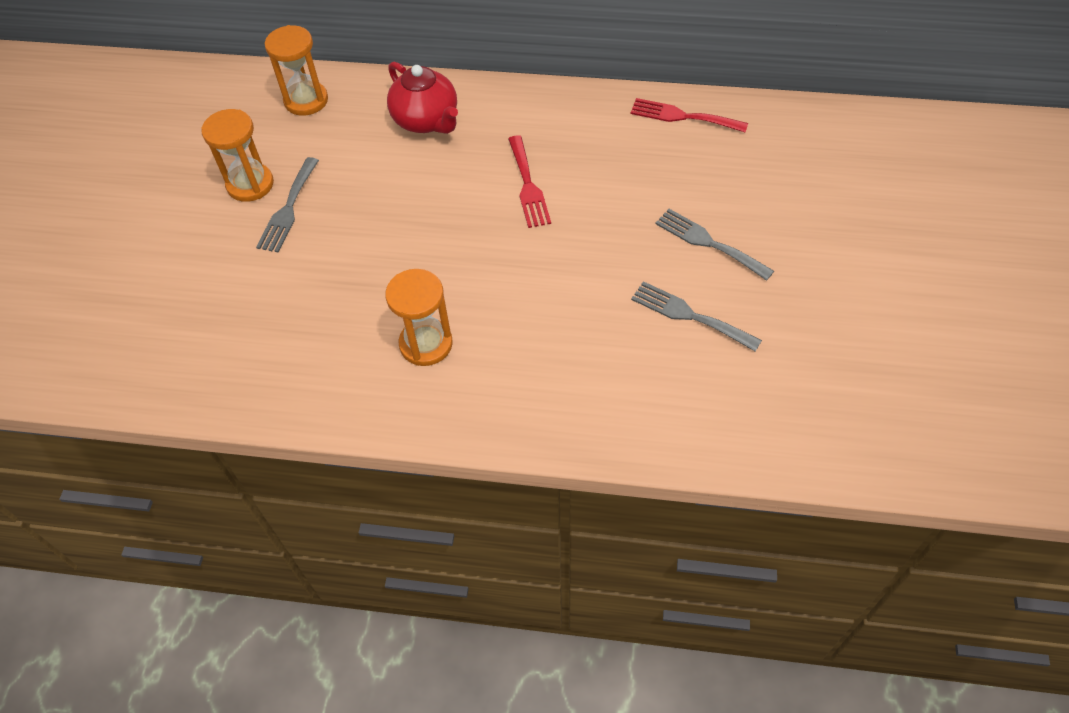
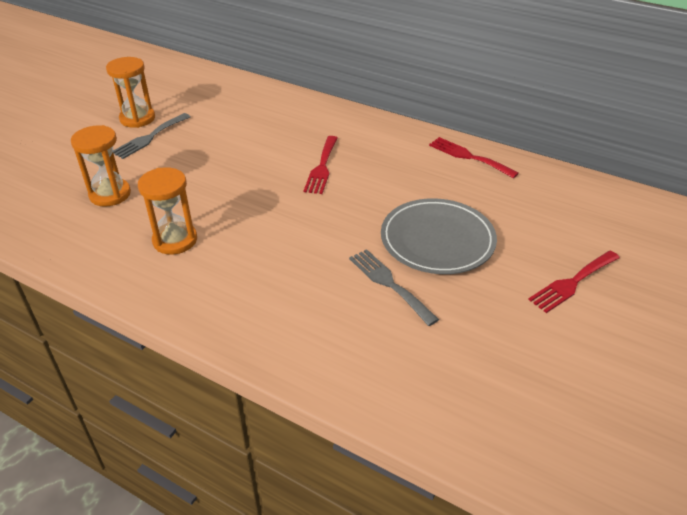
camera: 20 degrees right, 15 degrees down
(306, 100) = (209, 85): orange hourglass -> orange hourglass (110, 194)
(426, 120) = (279, 114): red teapot -> none
(708, 243) = (437, 240): grey fork -> grey plate
(864, 249) = (572, 283): none -> red fork

